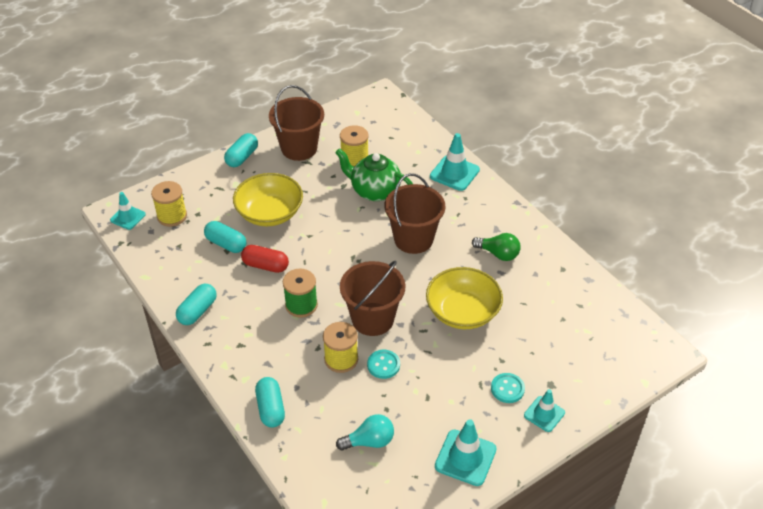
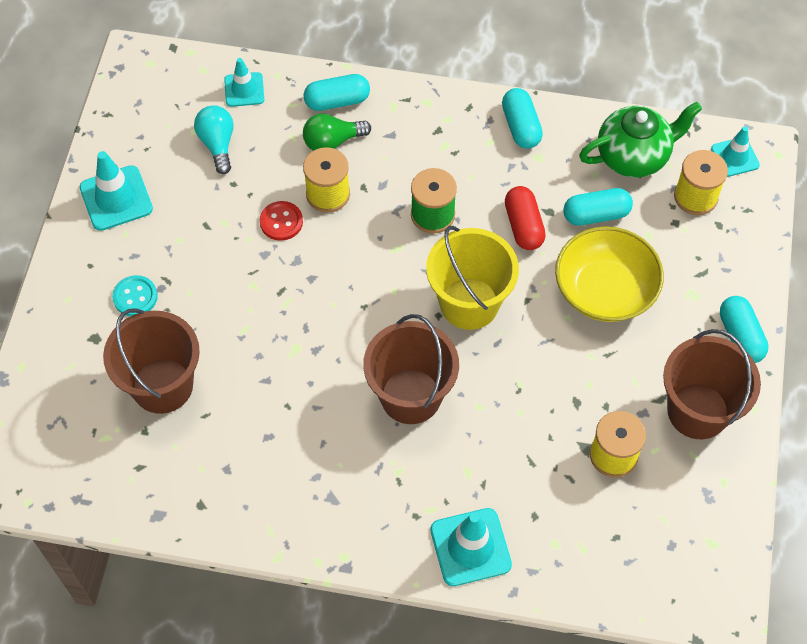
camera: 135 degrees right, 15 degrees up
(265, 265) = (523, 226): red capsule -> red capsule turned 75 degrees counterclockwise
(270, 408) = (337, 101): turquoise capsule -> turquoise capsule turned 45 degrees counterclockwise
(337, 254) = (469, 303): none -> yellow bucket
(369, 441) = (217, 144): turquoise light bulb -> turquoise light bulb turned 135 degrees clockwise
(372, 319) = (345, 260): brown bucket -> brown bucket (162, 385)
(374, 191) = (532, 426): green teapot -> green teapot (633, 156)
(383, 365) = (281, 222): turquoise button -> red button
(462, 312) = (261, 347): yellow bowl -> none
(498, 254) = (294, 460): green light bulb -> green light bulb (332, 141)
(544, 414) = (76, 300): turquoise traffic cone -> turquoise traffic cone (244, 90)

